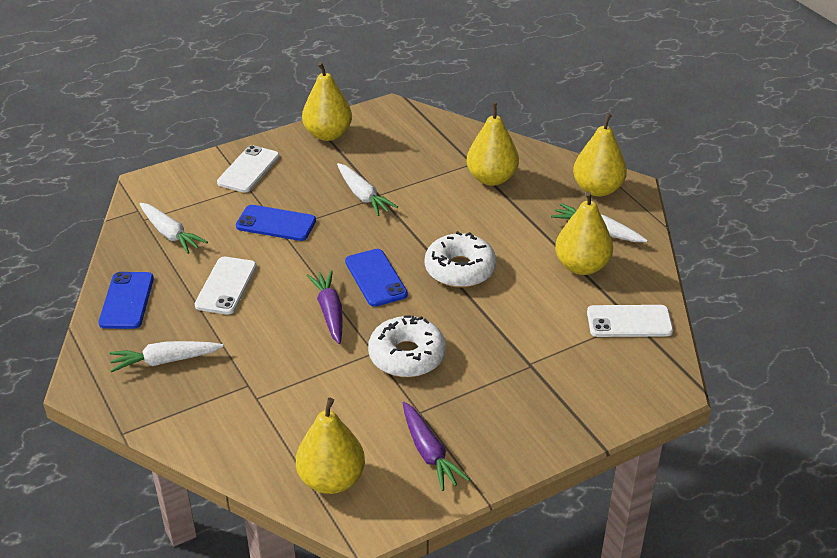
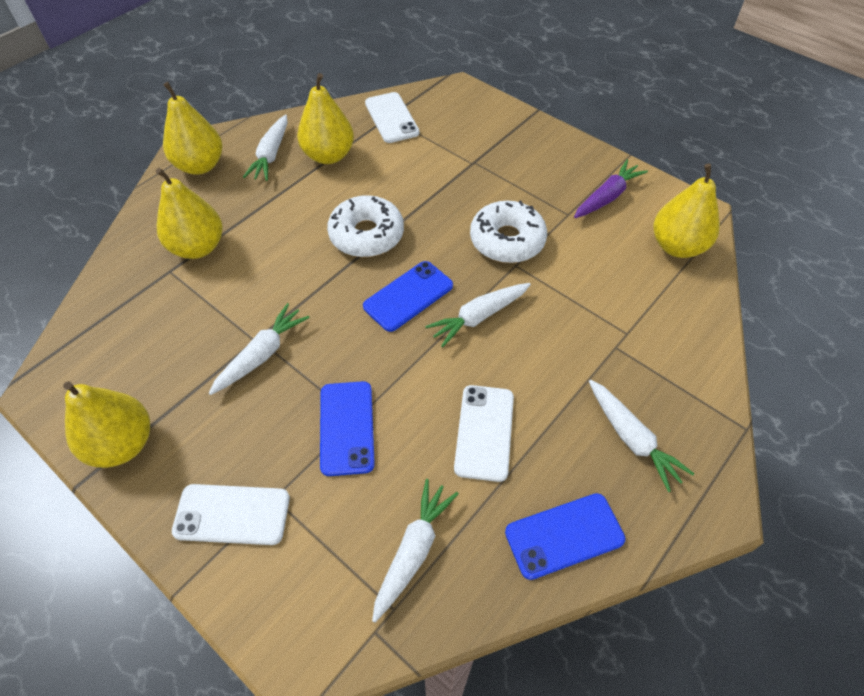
camera: 110 degrees left, 15 degrees up
(226, 286) = (484, 432): white phone -> white phone turned 75 degrees counterclockwise
(330, 312) = (479, 317): purple carrot -> white carrot

